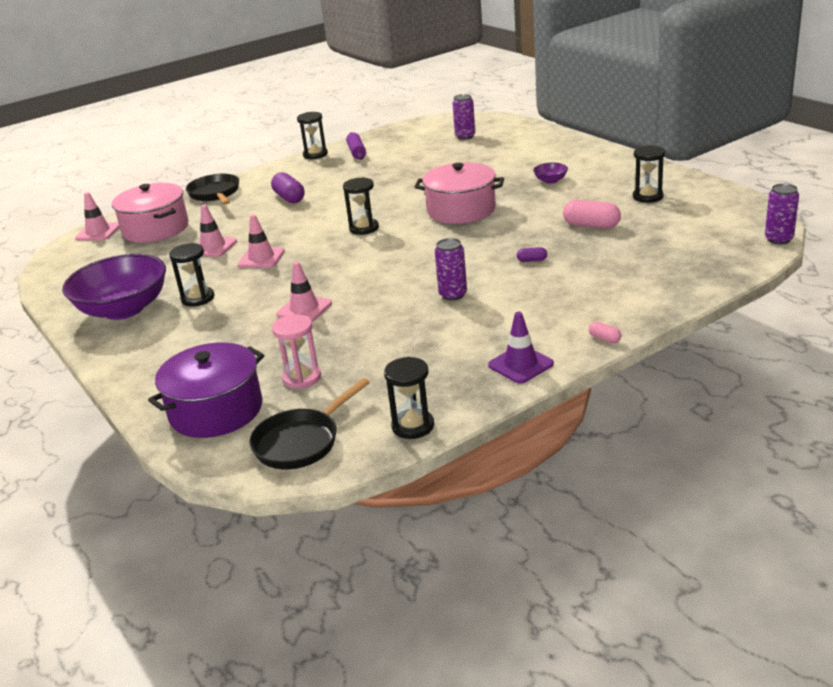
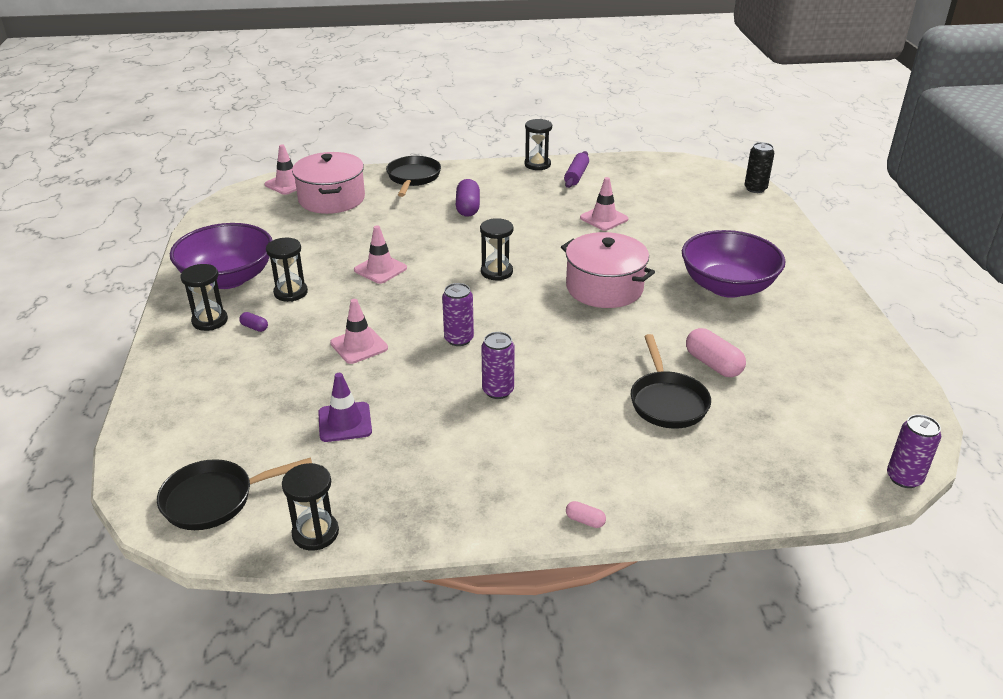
camera: 25 degrees right, 5 degrees up
(213, 247) = (355, 239): pink traffic cone -> pink traffic cone (604, 218)
(216, 410) = (188, 426): purple pot -> none
(302, 378) = (283, 425): pink hourglass -> none
(465, 136) = (696, 195): purple can -> purple can (459, 339)
(505, 120) = (755, 189): none -> black can
(520, 364) = (476, 511): purple traffic cone -> purple traffic cone (345, 422)
(532, 260) = (611, 383): purple capsule -> purple capsule (254, 327)
(550, 180) = (727, 286): purple bowl -> purple bowl, size x2.49
(584, 256) = (667, 401): none -> black pan
(604, 339) = (585, 520): pink capsule -> pink capsule turned 45 degrees counterclockwise
(647, 197) = (810, 351): black hourglass -> black hourglass (210, 321)

